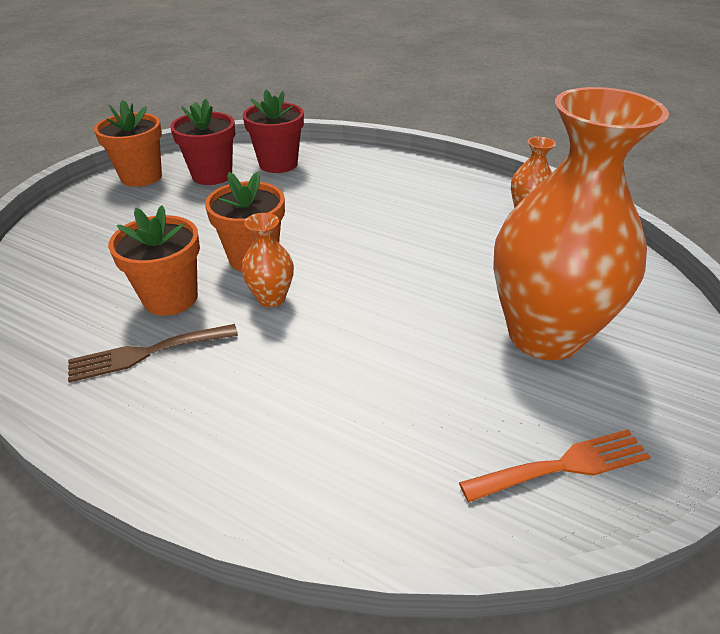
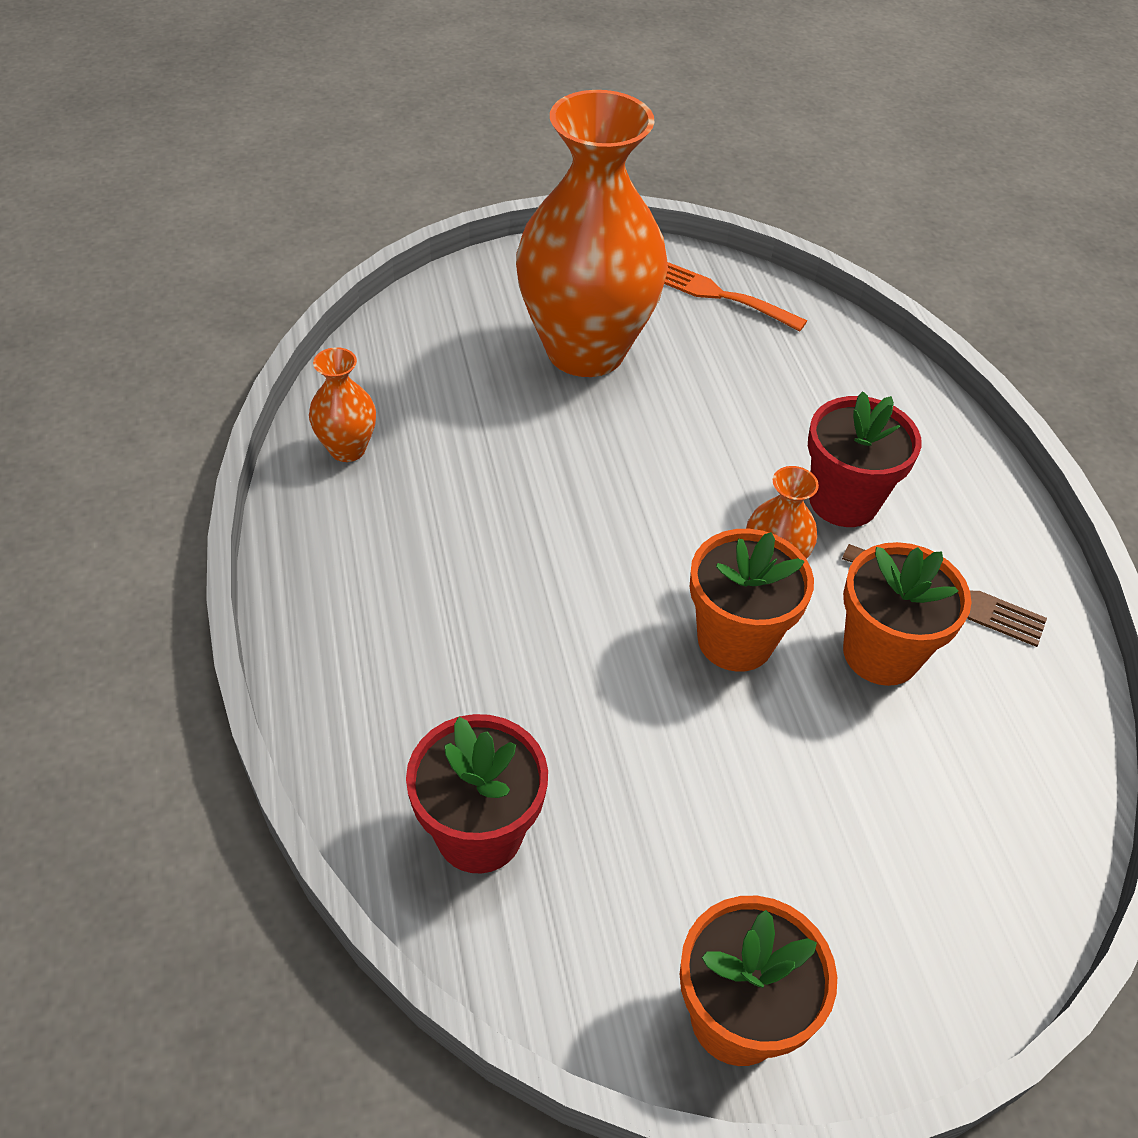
camera: 135 degrees left, 10 degrees up
(212, 175) = (616, 899): red flower pot -> red flower pot (843, 501)

